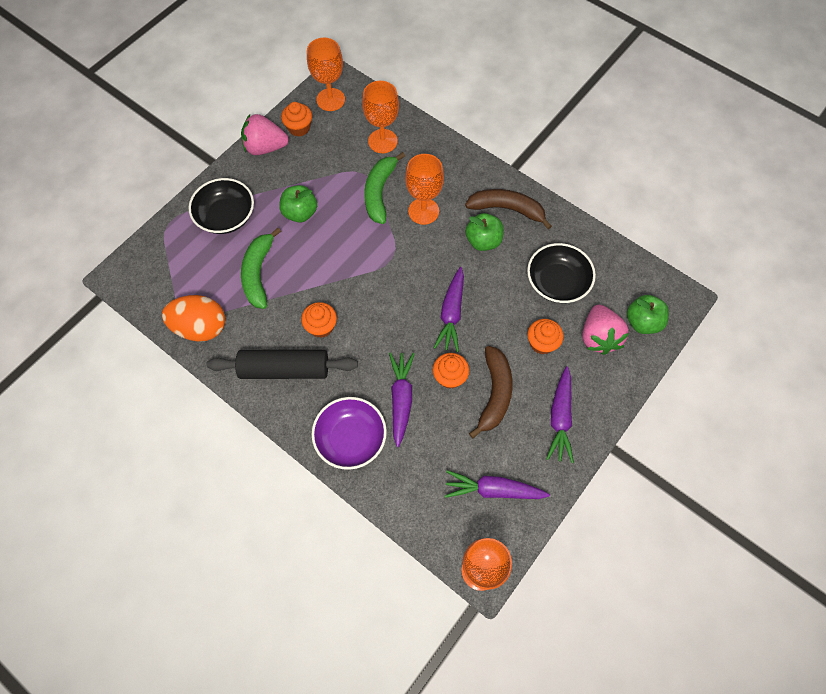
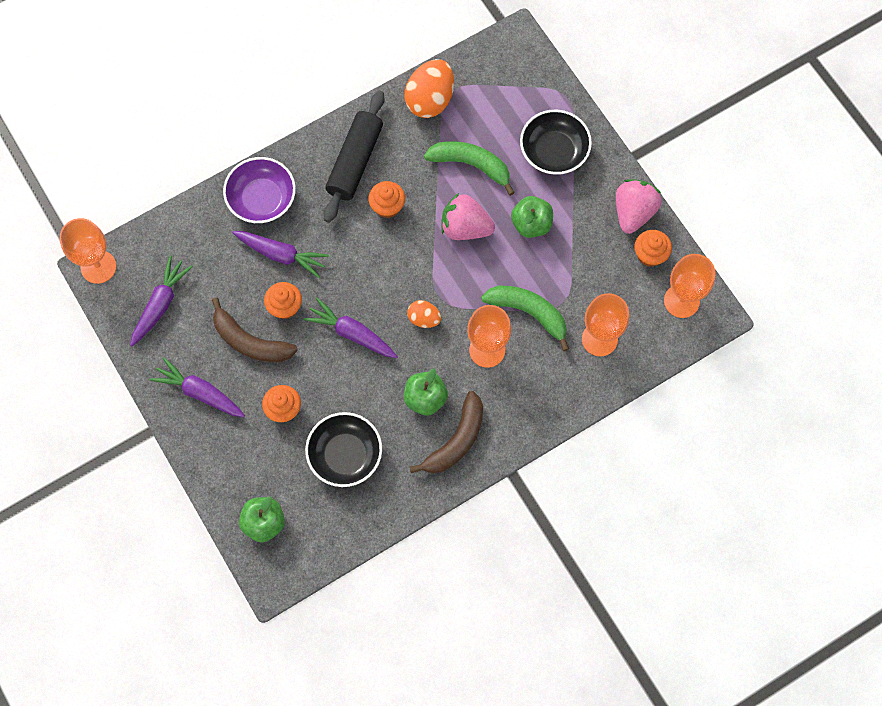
camera: 110 degrees right, 5 degrees up
(415, 264) = (424, 319): none -> orange egg
(598, 337) = (266, 469): pink strawberry -> pink strawberry (465, 227)

